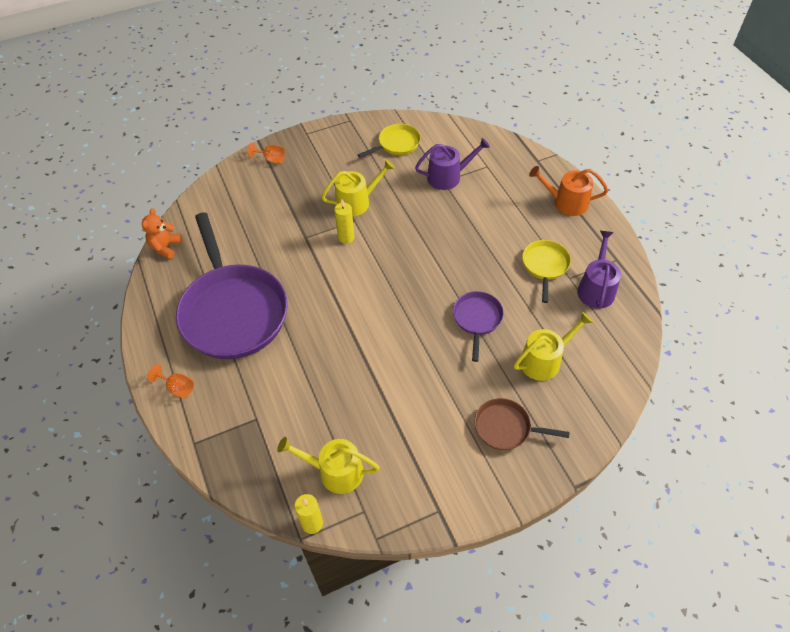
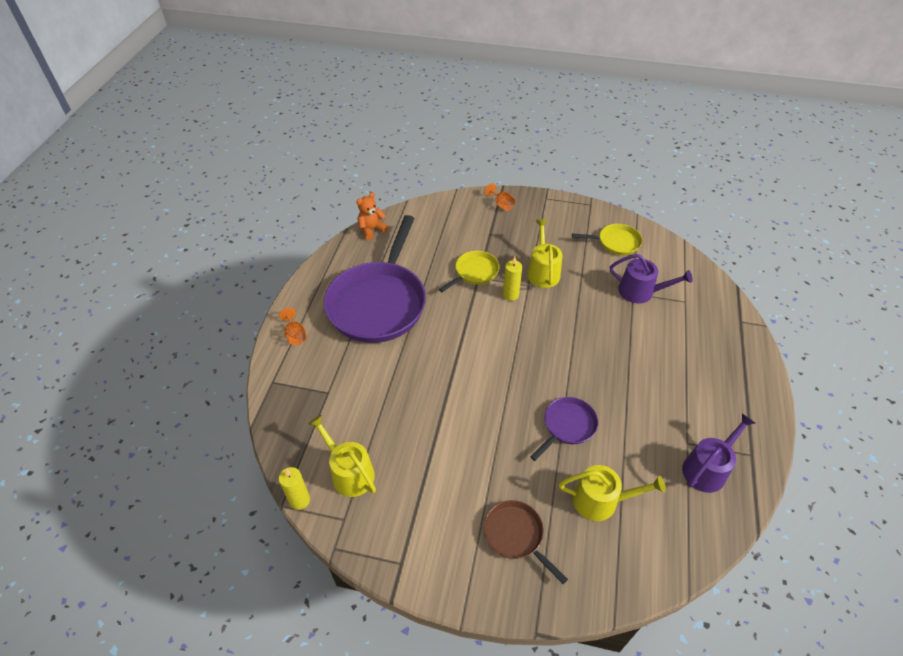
camera: 35 degrees right, 5 degrees down
(357, 202) = (543, 272): yellow watering can -> yellow watering can turned 105 degrees counterclockwise
(545, 266) = (671, 418): yellow pan -> yellow pan (474, 272)
(566, 202) = (740, 373): orange watering can -> none

